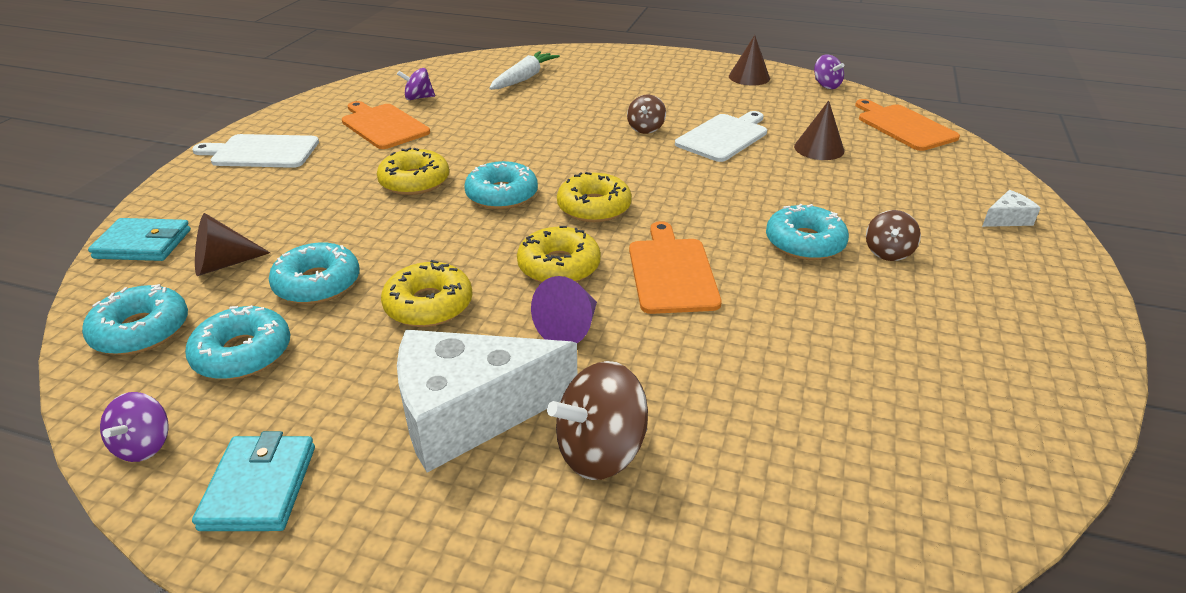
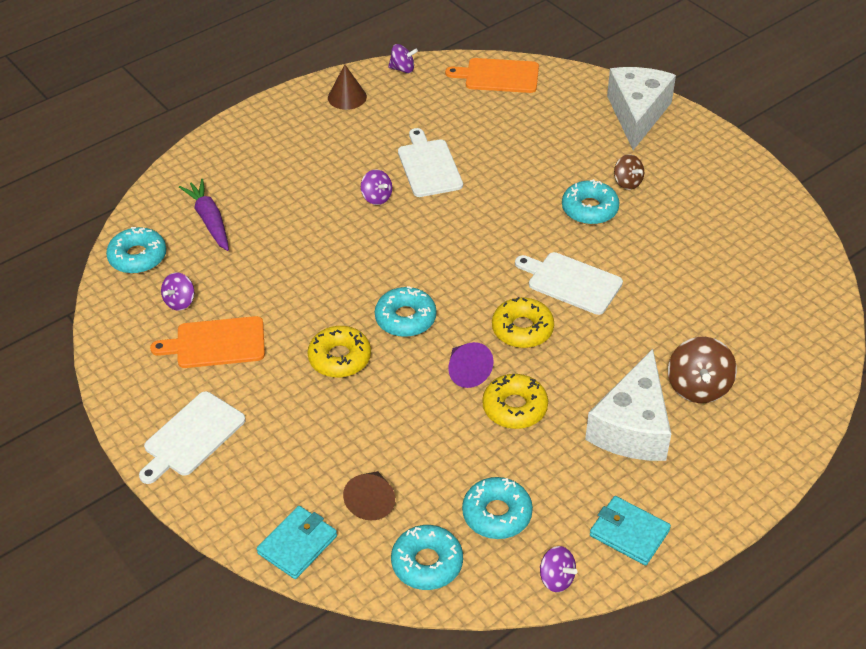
camera: 55 degrees left, 10 degrees up
(317, 283) = (443, 456): turquoise donut -> turquoise donut (138, 257)
(524, 78) = (209, 220): white carrot -> purple carrot
(569, 328) = (589, 353): purple cone -> purple cone (466, 372)
(594, 207) = (465, 280): yellow donut -> none
(645, 128) = (376, 197): brown spinning top -> purple spinning top
(672, 272) = (571, 282): orange cutting board -> white cutting board
(819, 148) = (489, 132): brown cone -> none
(1007, 219) = (637, 114): white cheese -> white cheese, size x2.43

